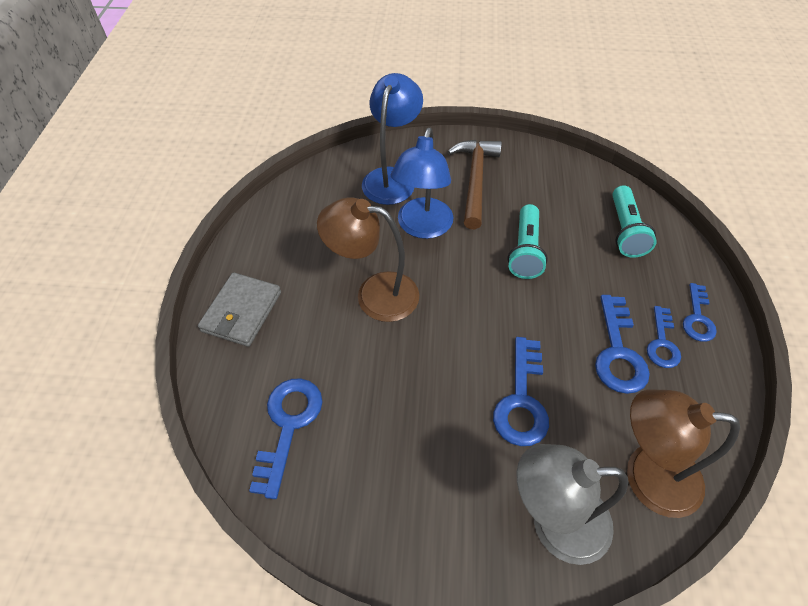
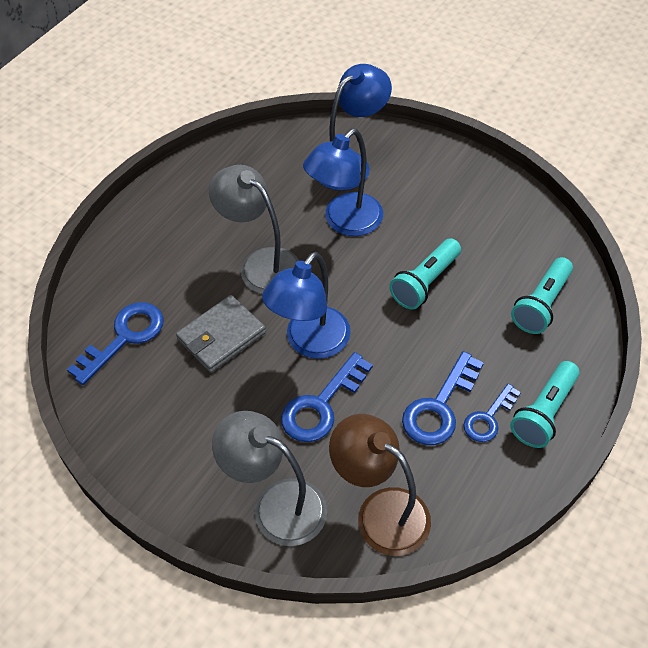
camera: 30 degrees right, 0 degrees up
(242, 311) = (144, 233): grey wallet -> grey wallet (221, 336)
(374, 294) = (261, 264): brown lamp -> grey lamp
(469, 346) = (310, 343): none -> blue lamp
(475, 180) = (429, 197): brown hammer -> none
(697, 318) = (544, 413): blue key -> turquoise flashlight

